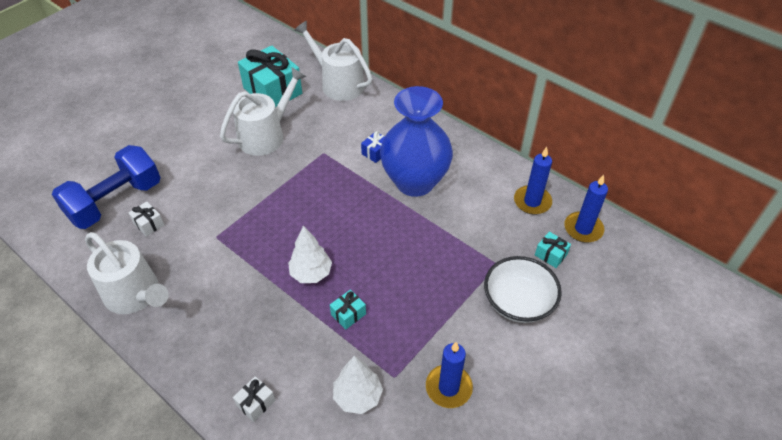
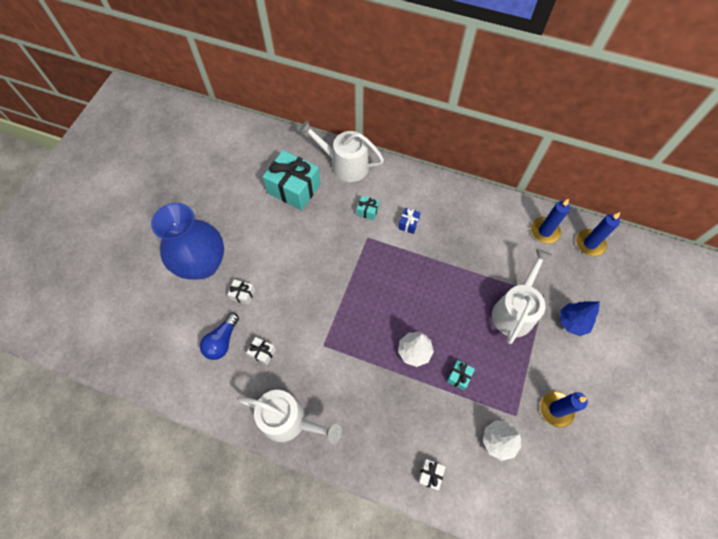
camera: 20 degrees left, 15 degrees up
(116, 202) = (222, 341): blue dumbbell -> blue light bulb
(163, 167) = (243, 294): none -> white gift
(266, 135) = (312, 235): white watering can -> white watering can (514, 311)
(415, 182) = (451, 242): blue vase -> blue vase (203, 264)
(518, 302) = (572, 322): white bowl -> blue tree
(550, 255) = (577, 274): turquoise gift -> turquoise gift (367, 211)

